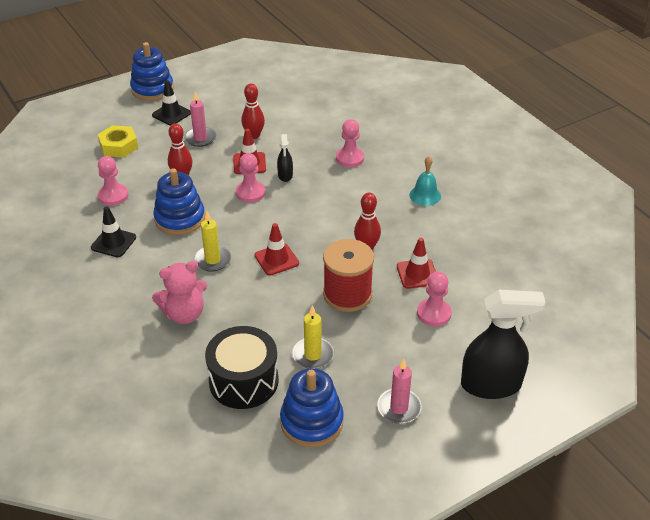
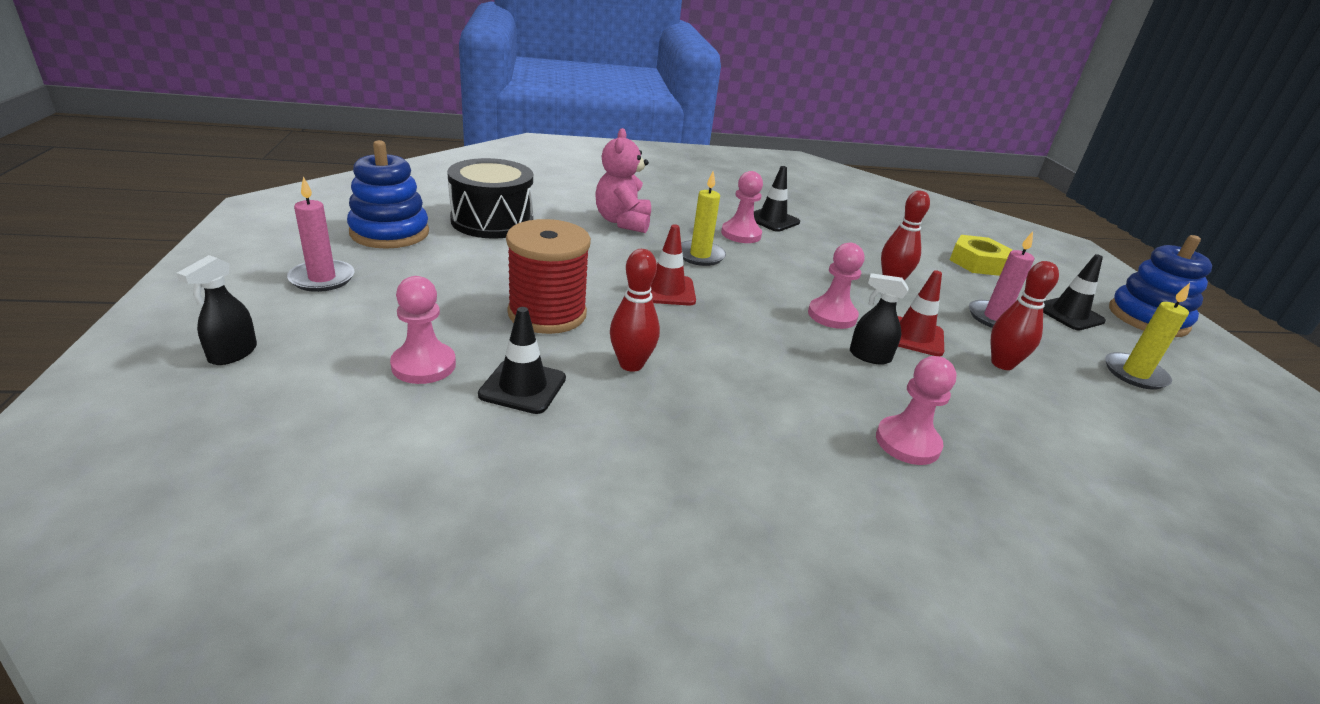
camera: 110 degrees right, 10 degrees down
(113, 196) = (863, 237): pink pawn -> pink pawn (741, 234)
(180, 219) = (796, 259): blue stacking toy -> none
(313, 355) = (476, 260): yellow candle -> yellow candle (1135, 374)
(417, 274) = (523, 387): red traffic cone -> black traffic cone
(425, 195) = (735, 495): turquoise bell -> none
(491, 385) = (232, 353): black spray bottle -> black spray bottle, size x0.48

